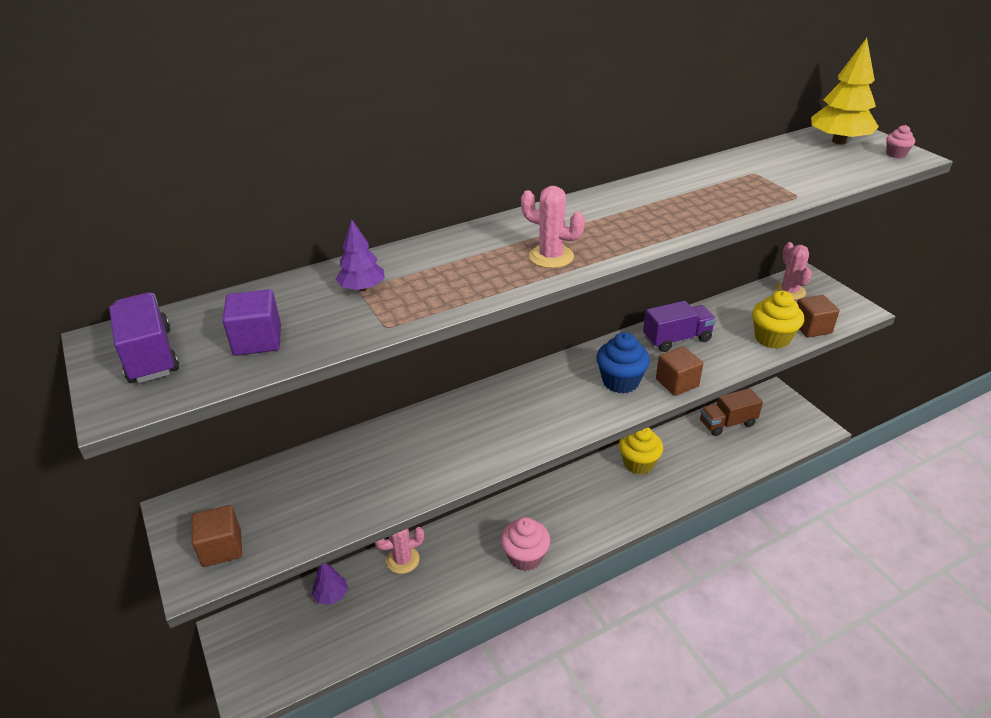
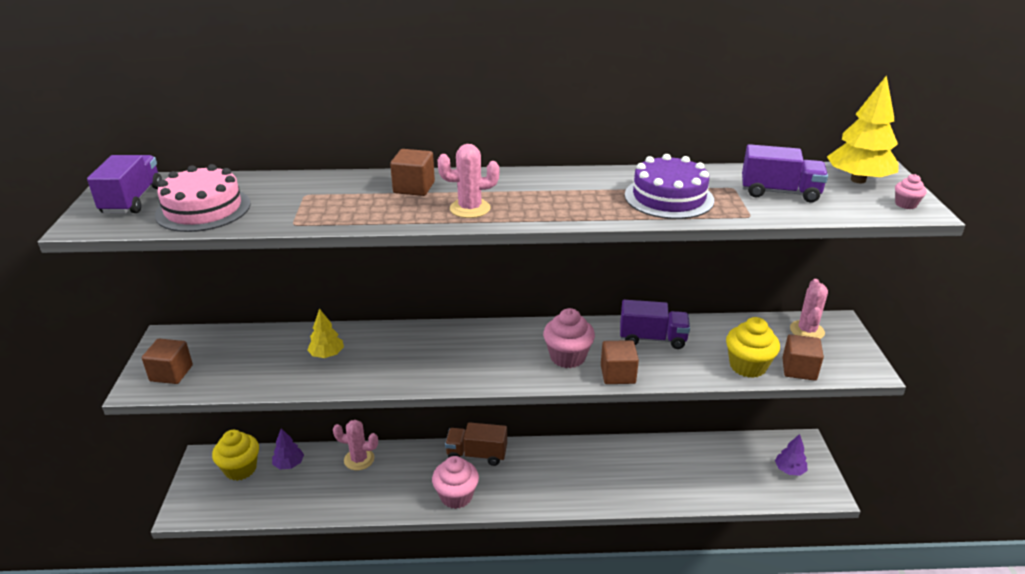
camera: 25 degrees right, 5 degrees down
(257, 340) = (203, 209): purple cube -> pink cake
(362, 288) = (308, 194): purple tree -> purple tree (789, 470)
(385, 462) = (327, 354): none -> yellow tree
(468, 249) = (414, 187): none -> brown cube
(551, 256) = (470, 208): pink cactus -> pink cactus turned 60 degrees counterclockwise
(620, 381) = (567, 357): blue cupcake -> pink cupcake
(638, 463) = (614, 458): yellow cupcake -> yellow cupcake (240, 469)
(714, 196) = (669, 197): none -> purple cake
(727, 423) = (730, 454): brown truck -> brown truck (476, 454)
(795, 168) = (779, 192): none -> purple truck

